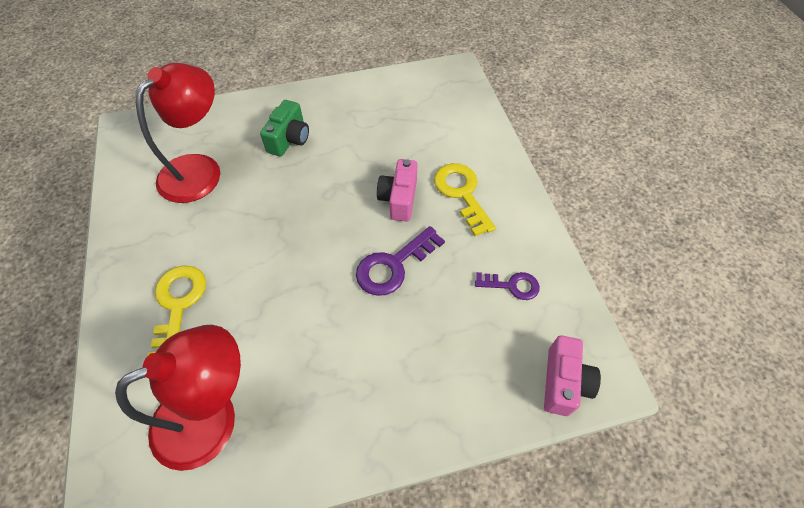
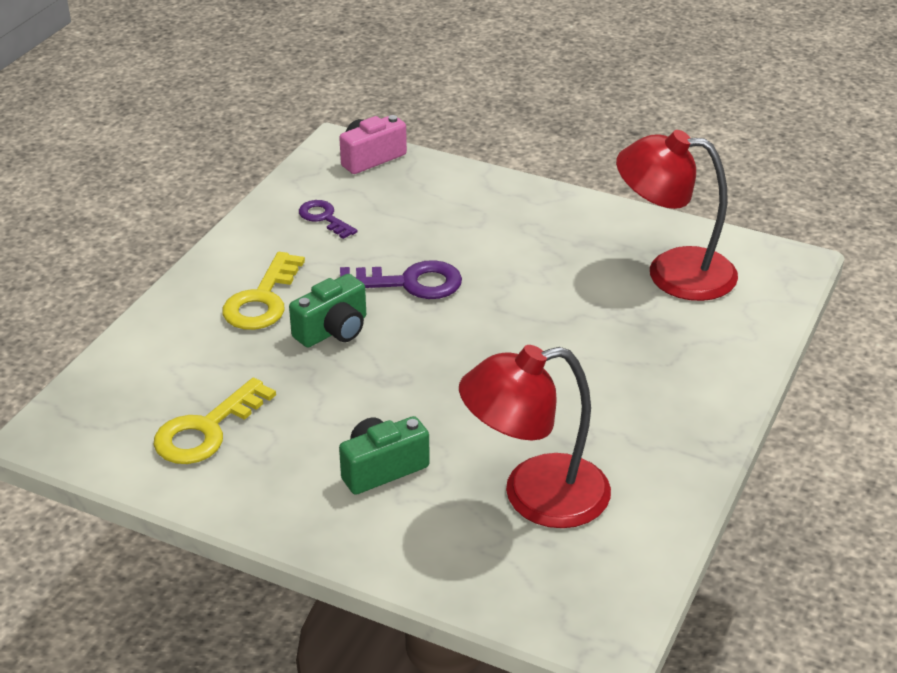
camera: 140 degrees left, 20 degrees down
(178, 304) = (656, 363): yellow key -> yellow key (206, 430)
(399, 199) = (333, 330): pink camera -> green camera

